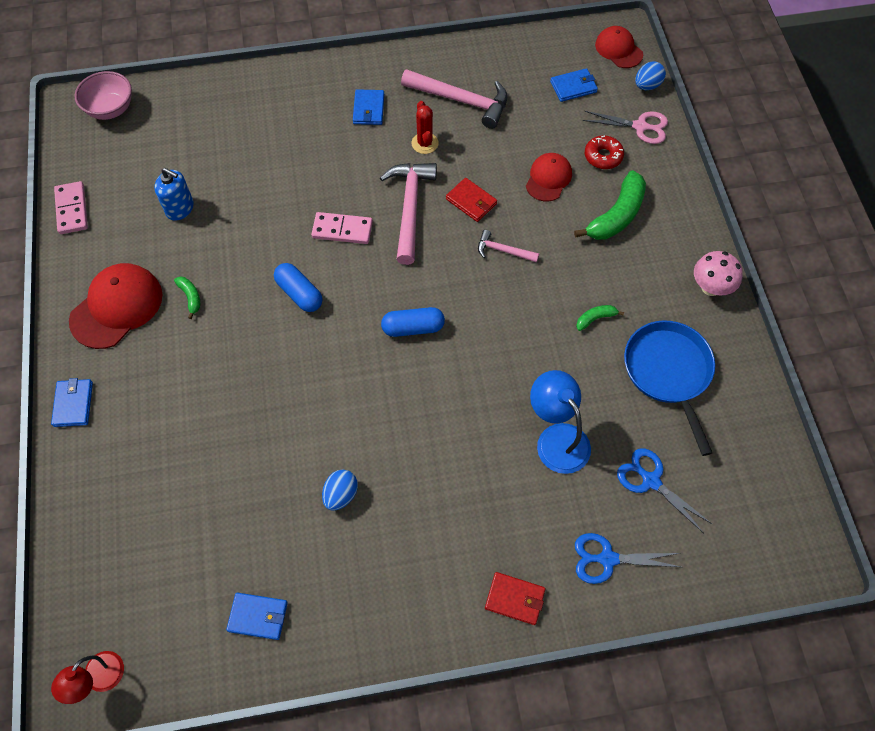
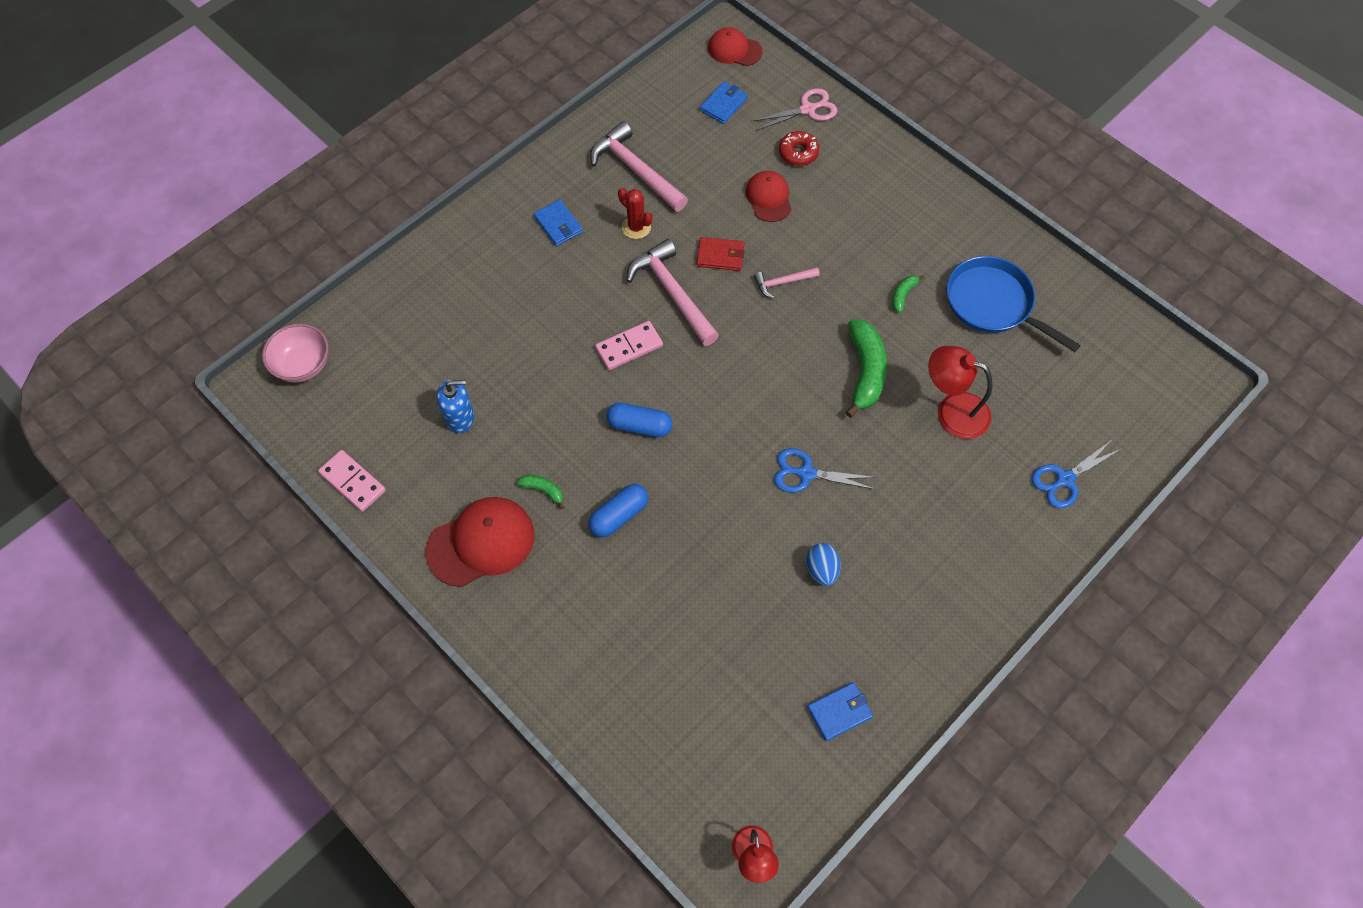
camera: 35 degrees left, 0 degrees up
(73, 404) = (519, 652): blue wallet -> none
(116, 307) = (481, 542): red cap -> red cap turned 60 degrees clockwise
(413, 328) = (763, 394): blue capsule -> blue capsule (619, 515)
(461, 100) = (636, 170): pink hammer -> pink hammer turned 120 degrees counterclockwise
(515, 599) = (1023, 557): red wallet -> none
(557, 438) = (952, 411): blue lamp -> red lamp
(616, 215) = (850, 198): green banana -> green banana (865, 371)
(647, 85) = (784, 70): blue egg -> none
(651, 481) = (1048, 398): blue scissors -> blue scissors (806, 473)
(710, 287) = (970, 215): pink mushroom -> none

